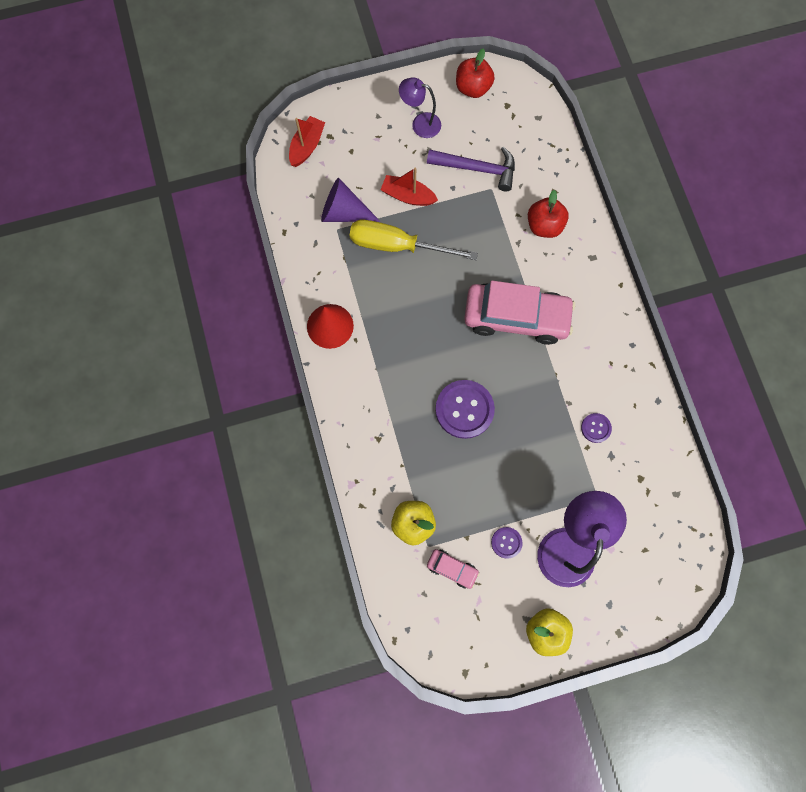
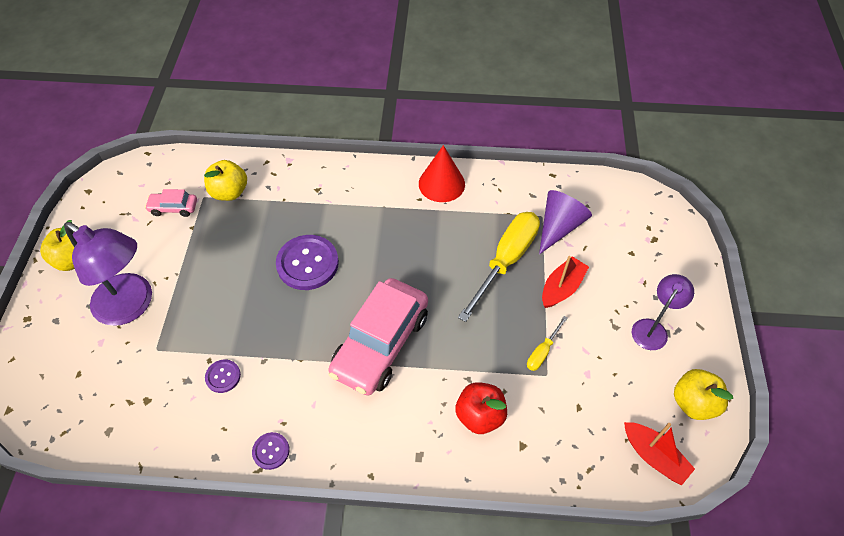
camera: 110 degrees right, 20 degrees down
(307, 146) = (646, 217): red boat -> red boat (654, 456)
(452, 568) = (173, 208): pink car -> pink car turned 45 degrees clockwise
(473, 88) = (693, 403): red apple -> yellow apple
(473, 196) = (542, 351): none -> yellow screwdriver
(477, 169) = (577, 368): purple hammer -> none
(506, 542) = (167, 256): purple button -> purple button (271, 451)

